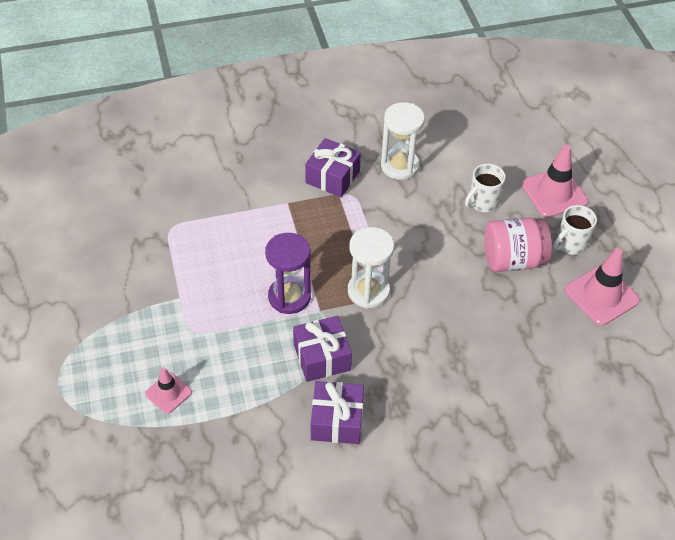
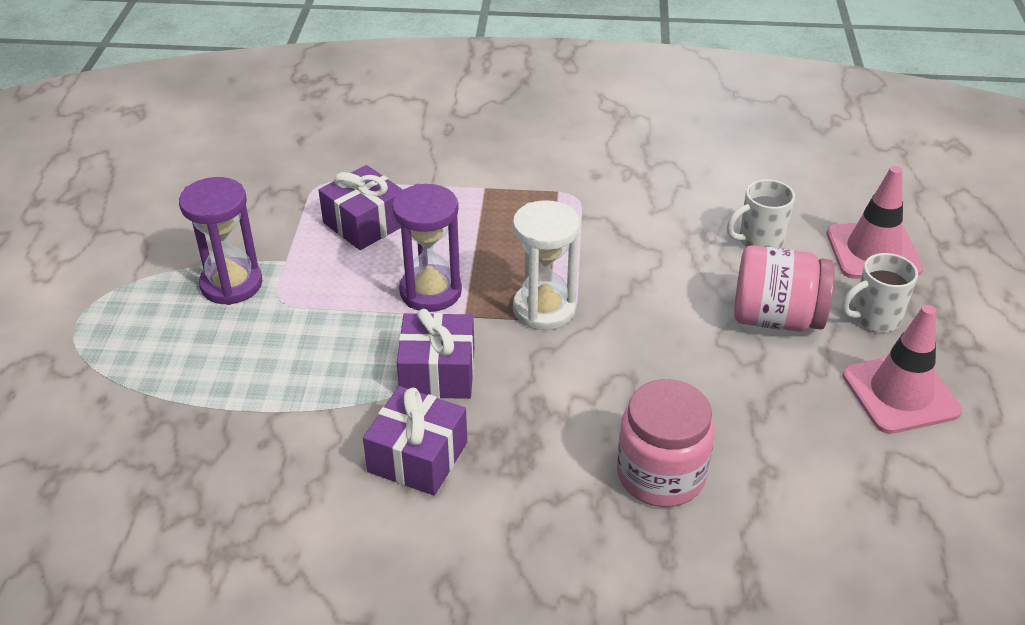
camera: 20 degrees right, 10 degrees down
(151, 326) = (231, 284): none -> purple hourglass
(168, 393) = (207, 364): pink traffic cone -> none
(332, 177) = (559, 172): purple gift -> purple gift (365, 223)
(399, 166) = (658, 177): white hourglass -> none
(485, 390) = (661, 475): none -> pink jar

